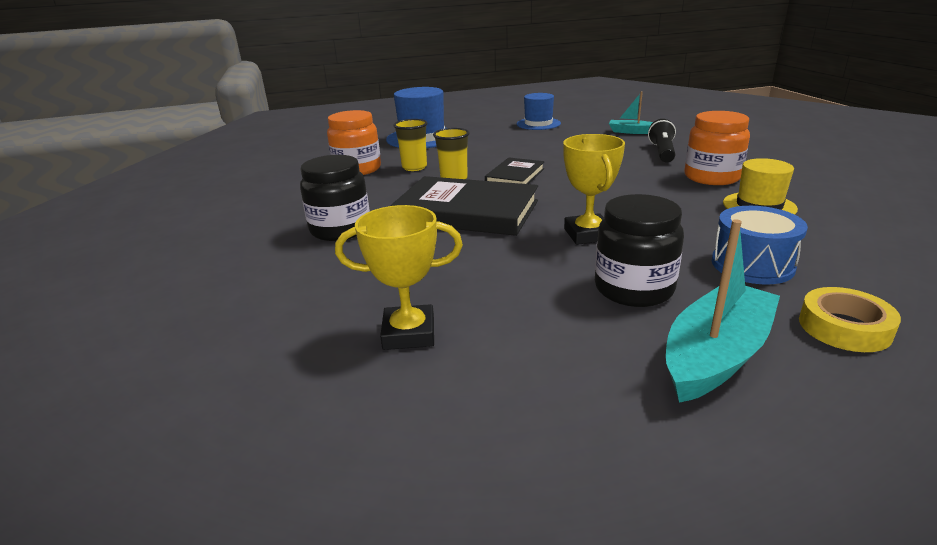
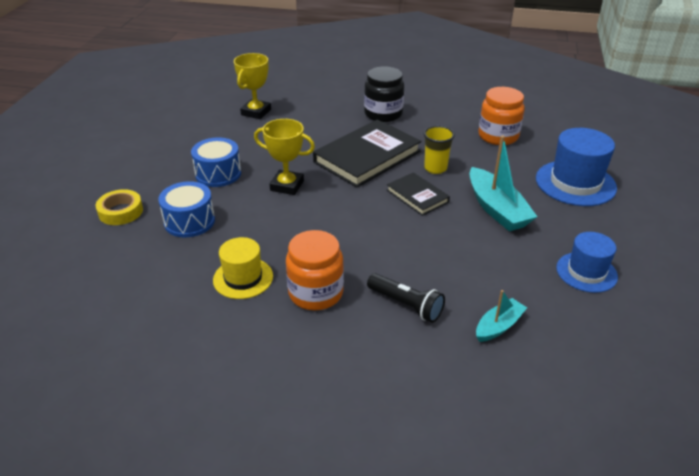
camera: 115 degrees right, 10 degrees up
(414, 167) = (482, 159): yellow cup -> none
(633, 289) = (218, 174): black jar -> blue drum
(716, 355) = (154, 169): turquoise boat -> turquoise boat (496, 209)

